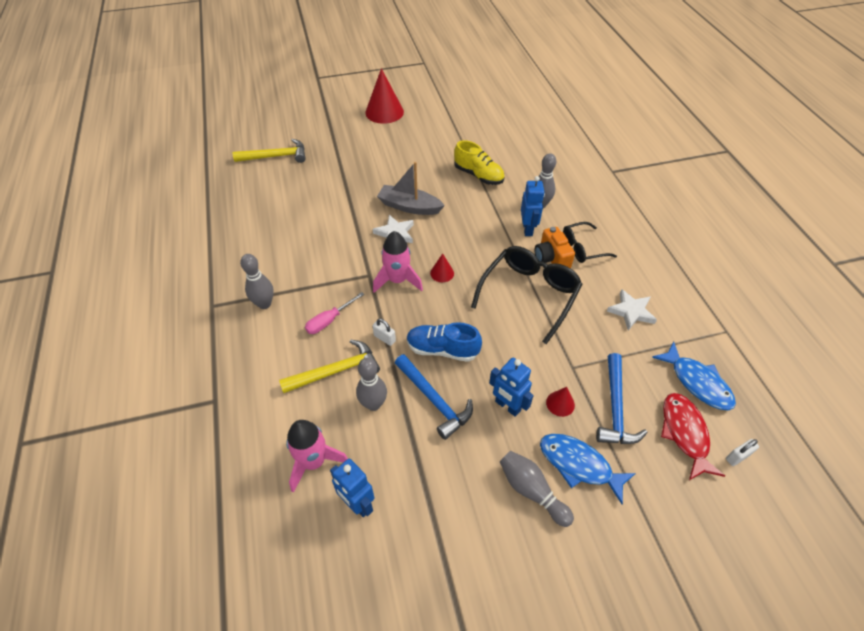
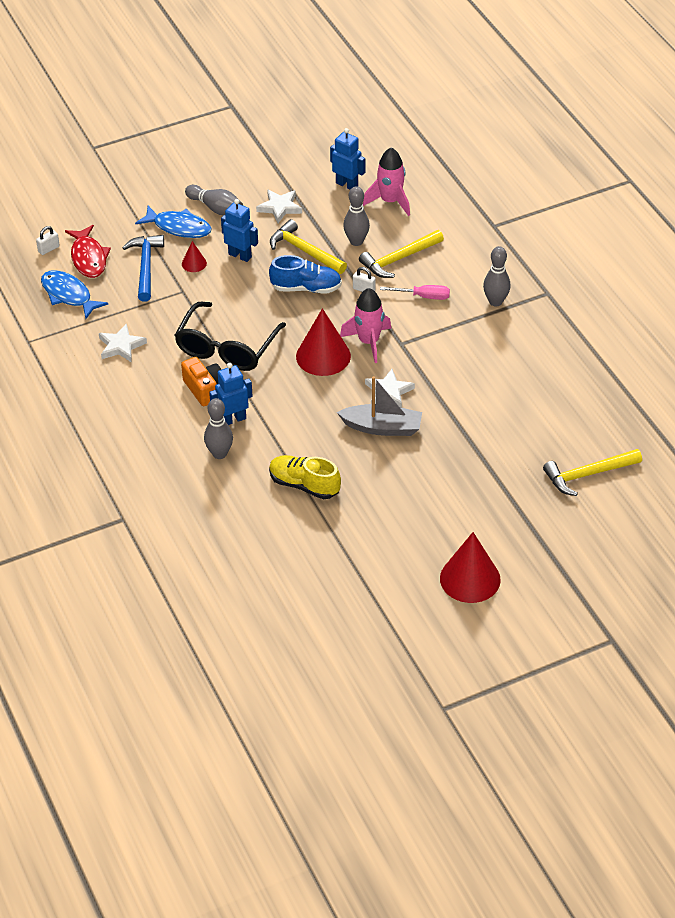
camera: 170 degrees right, 5 degrees down
(329, 320) = (423, 296): pink screwdriver -> pink screwdriver turned 60 degrees clockwise
(434, 400) = (304, 251): blue hammer -> yellow hammer
(442, 273) = (323, 356): red cone -> red cone, size x2.09
(451, 477) = (280, 207): none -> white star
(528, 229) = (233, 419): blue robot -> blue robot turned 75 degrees clockwise
(582, 248) = (168, 405): black glasses -> none

